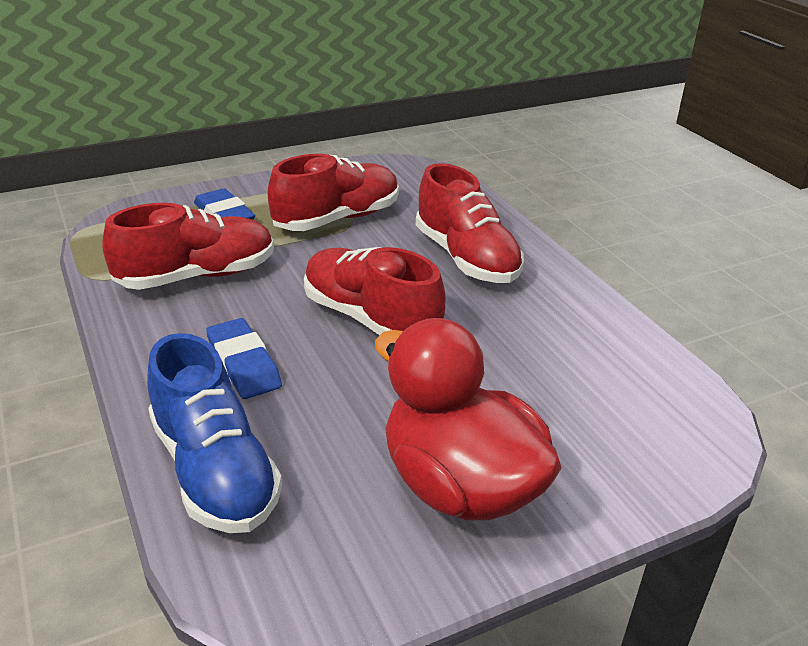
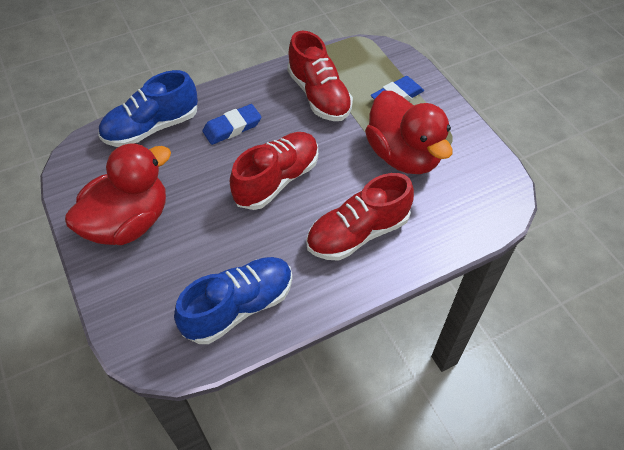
camera: 90 degrees right, 20 degrees up
(337, 219) = (403, 155): red shoe -> red duck
(601, 354) = (239, 307): none -> blue shoe

